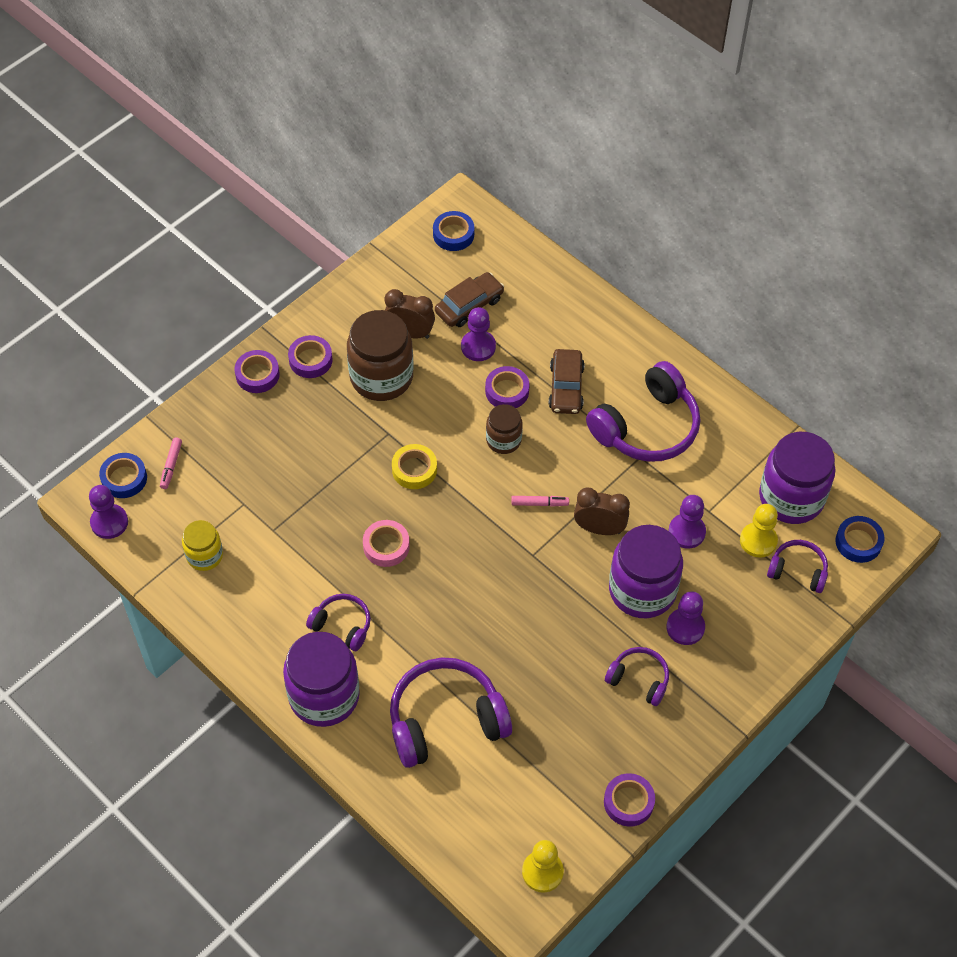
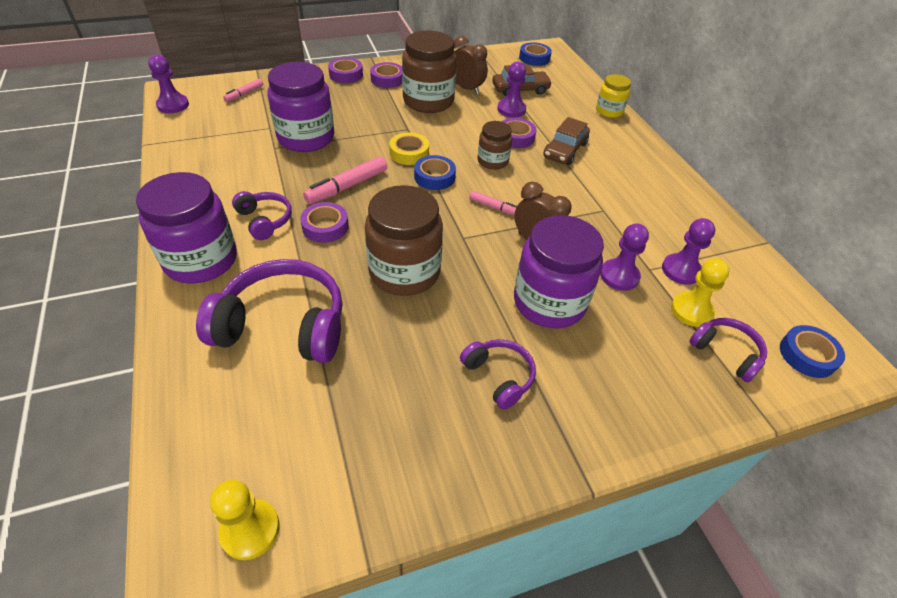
camera: 25 degrees right, 10 degrees down
(124, 478) = (208, 89): blue tape -> blue tape (434, 177)
(204, 555) = (212, 143): yellow jar -> yellow jar (609, 111)
(386, 546) = (347, 187): pink tape -> pink marker
(506, 619) = (404, 272): none -> brown jar
(628, 802) = (406, 499): purple tape -> purple tape (325, 227)
(647, 427) = (620, 194): purple headphones -> none
(685, 627) = (576, 351): purple pawn -> purple pawn (681, 270)
(791, 497) = (741, 290): purple jar -> purple jar (306, 138)

